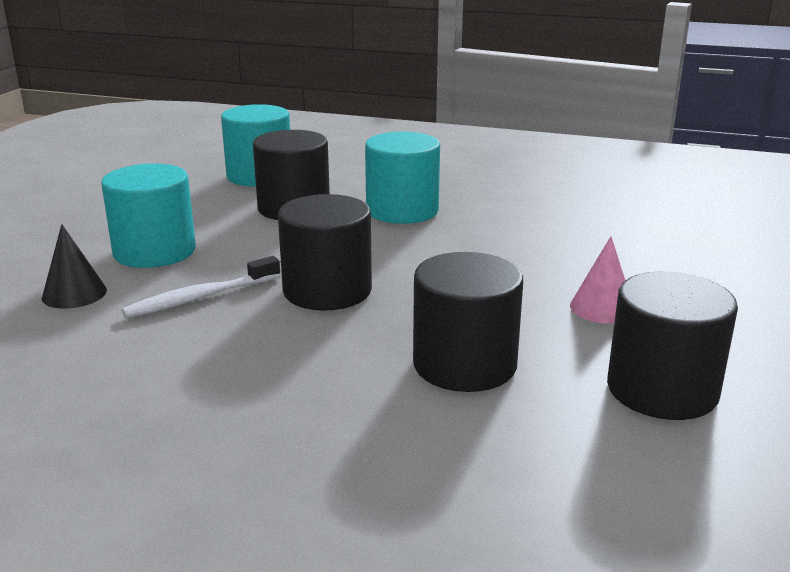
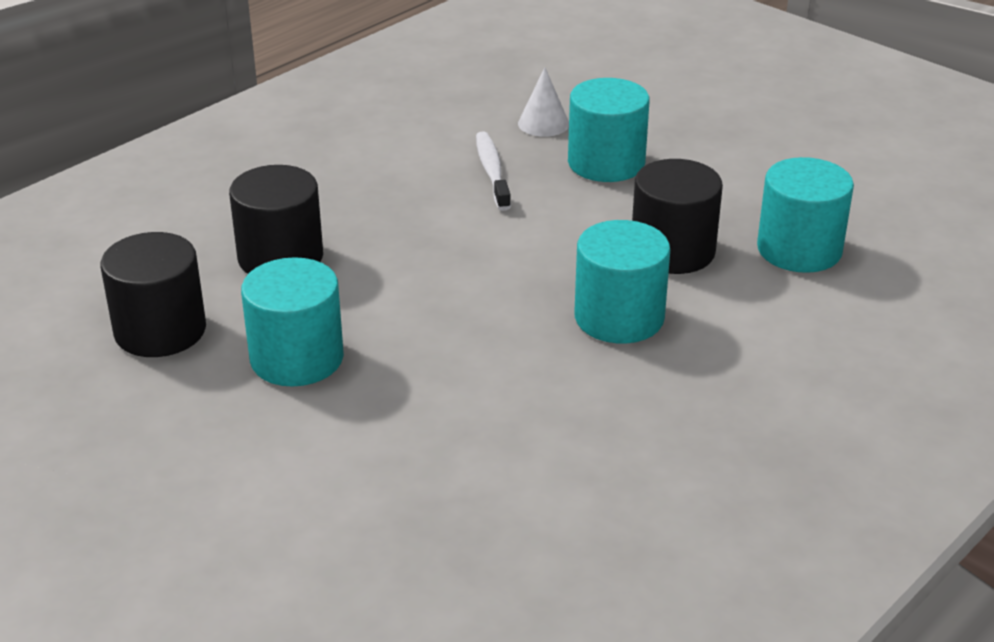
camera: 115 degrees right, 10 degrees up
(74, 294) = (543, 123): black cone -> white cone
(327, 291) = (455, 228): black cylinder -> none
(602, 308) = (297, 358): pink cone -> turquoise cylinder

